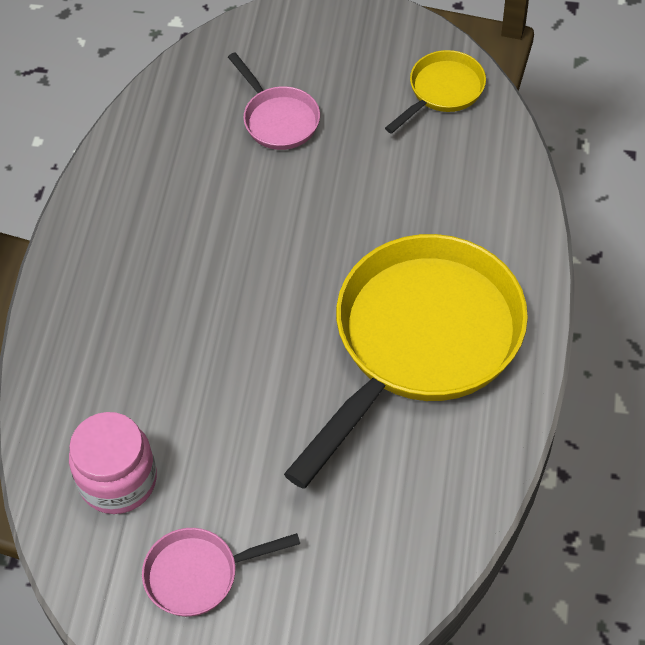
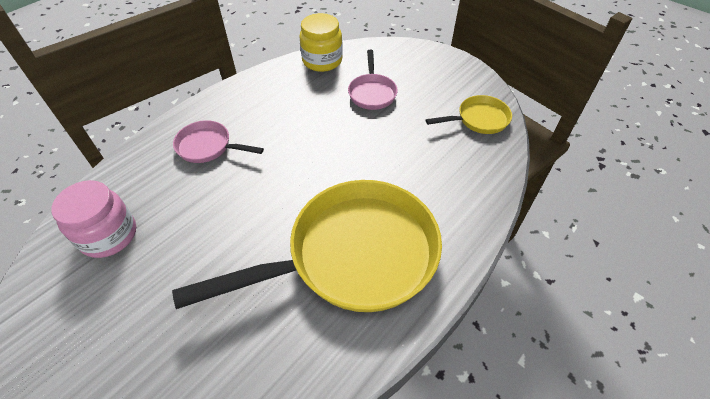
camera: 30 degrees right, 5 degrees down
(166, 102) = (322, 61): none -> yellow jar
(199, 574) = (87, 325): pink pan -> pink pan (208, 147)

